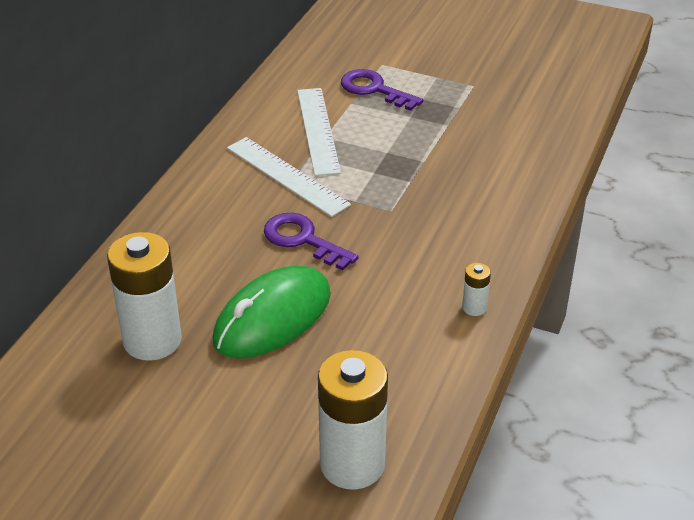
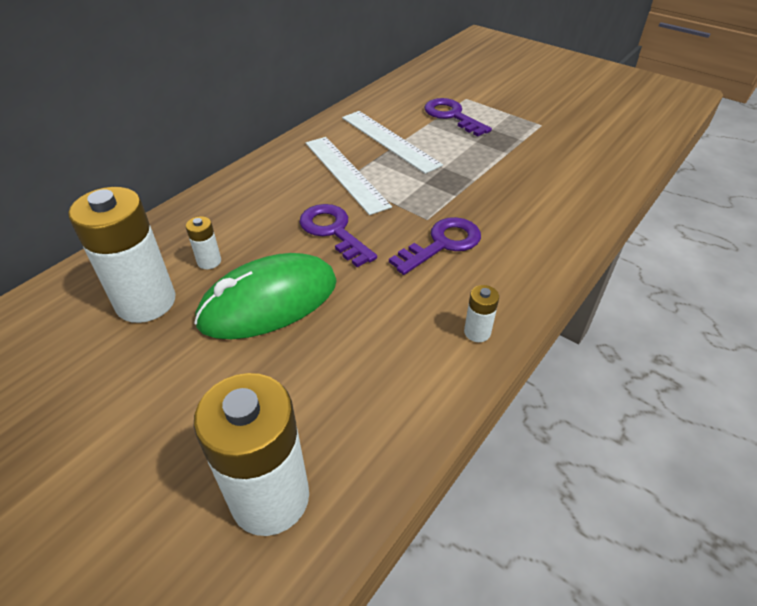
camera: 15 degrees right, 5 degrees up
(193, 291) = (209, 261): none -> white battery
(317, 130) = (389, 140): white ruler -> white ruler turned 45 degrees counterclockwise
(415, 233) = (442, 244): none -> purple key

